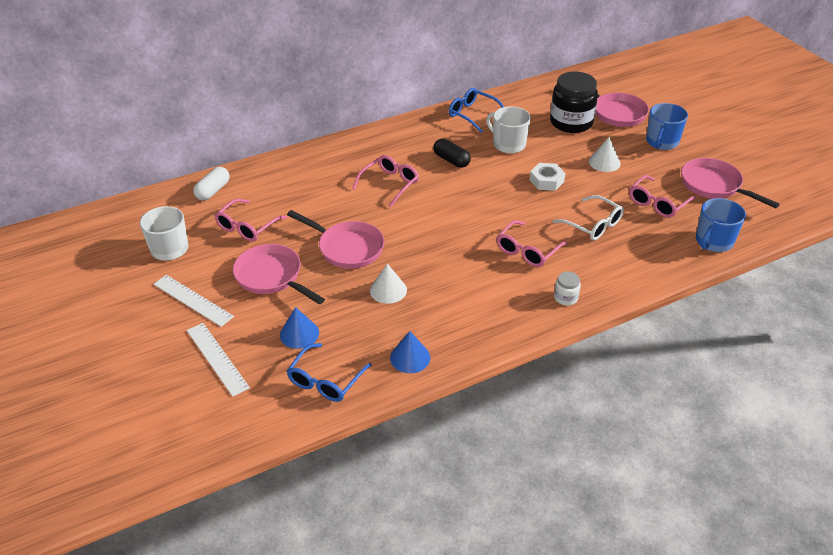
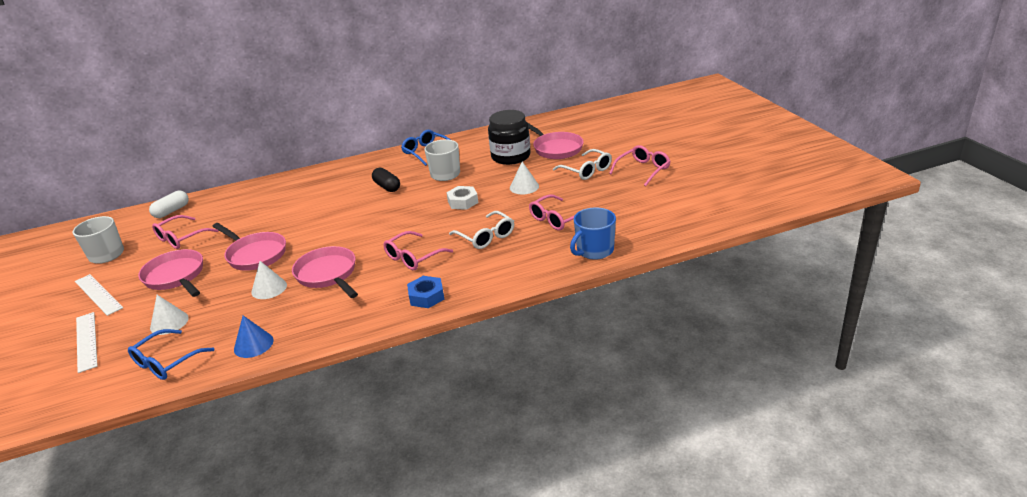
camera: 10 degrees right, 10 degrees down
(299, 334) = (169, 322): blue cone -> white cone
(390, 184) = (322, 205): pink glasses -> pink glasses (643, 170)
(565, 297) = (426, 296): white jar -> blue nut
(662, 142) = (586, 170): blue mug -> white glasses
(714, 185) = (618, 204): pink pan -> pink pan (328, 274)

